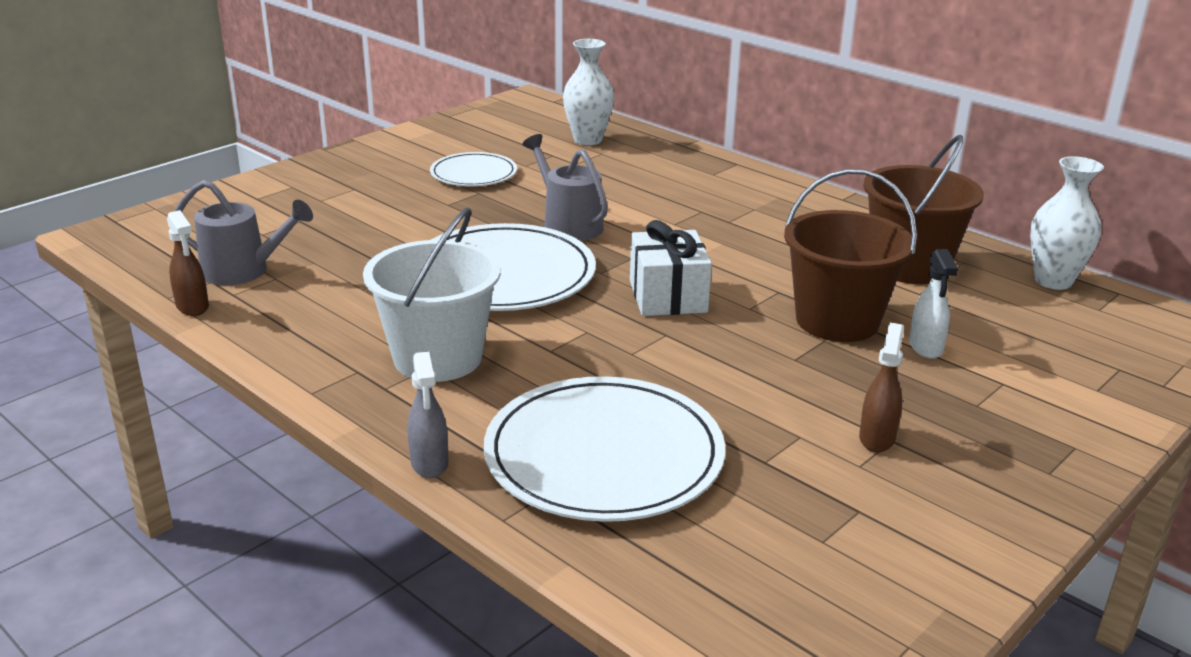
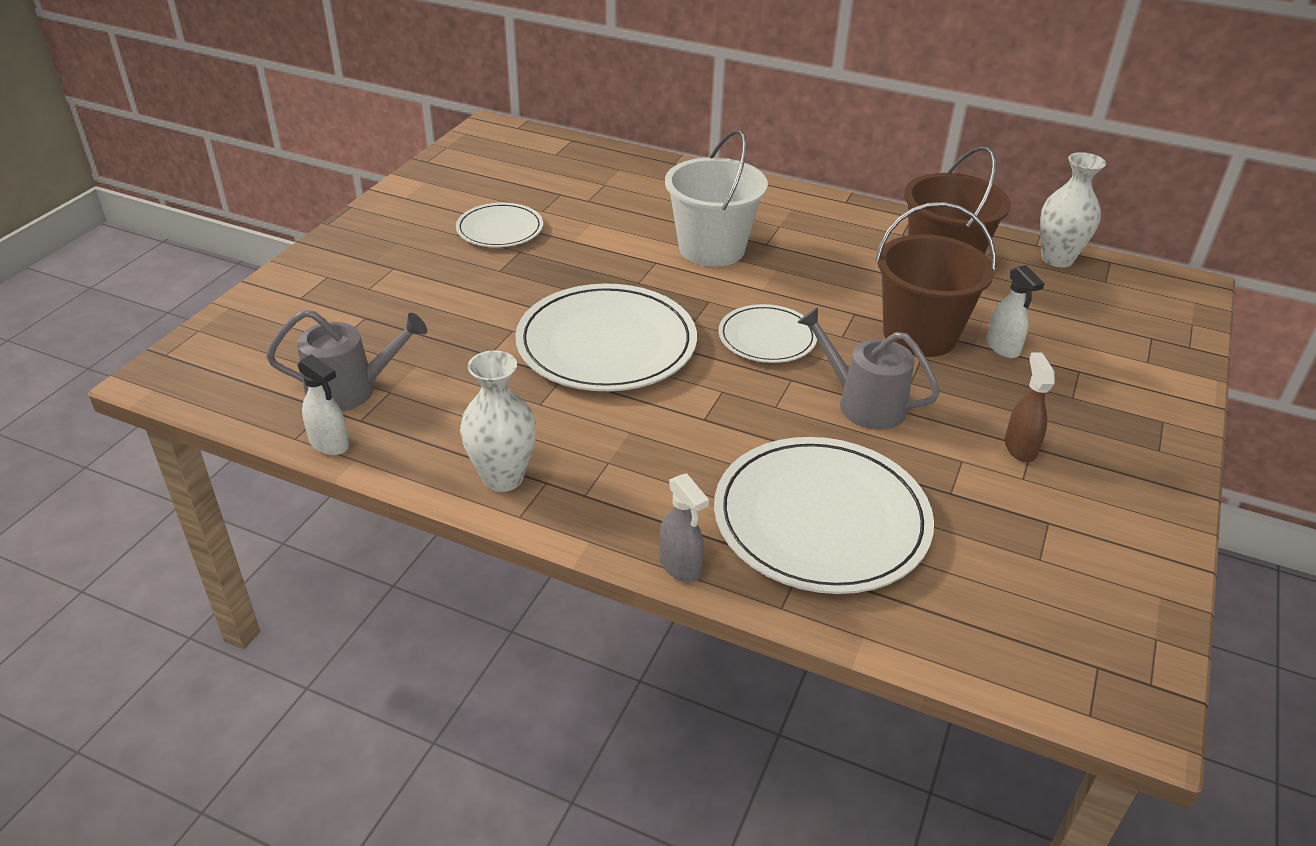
camera: 20 degrees left, 10 degrees up
(192, 307) = (330, 444): brown spray bottle -> white spray bottle
(437, 358) = (610, 450): white bucket -> white bucket (711, 249)
(568, 224) = (628, 273): grey watering can -> grey watering can (864, 403)
(588, 140) = (582, 170): white vase -> white vase (503, 478)
(668, 296) = (767, 337): white gift -> white plate

